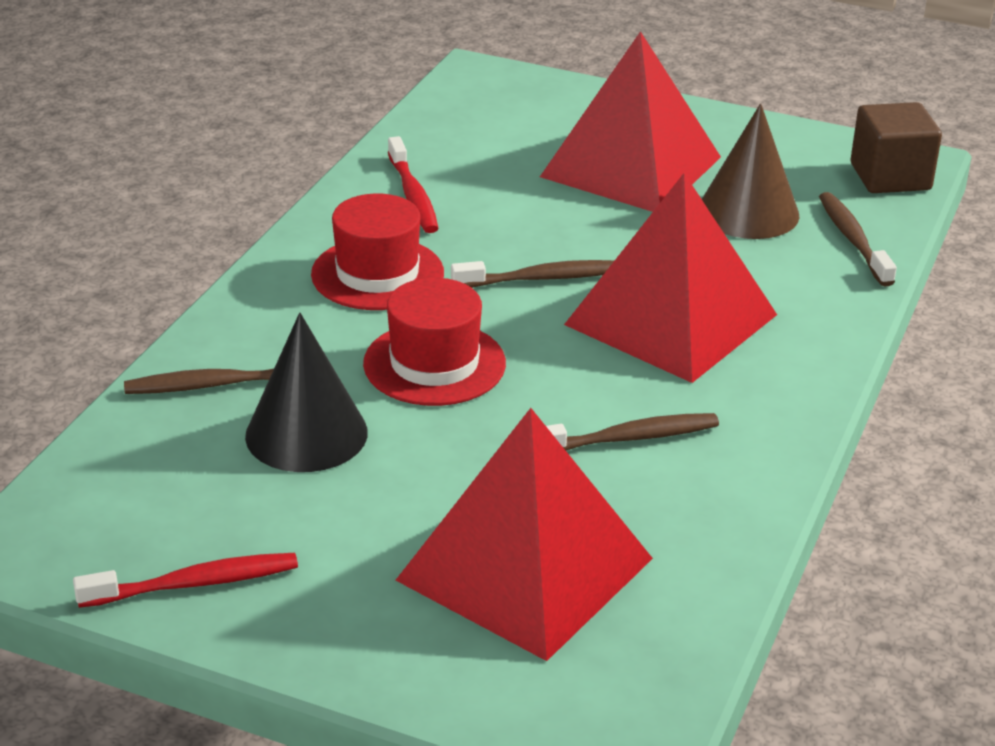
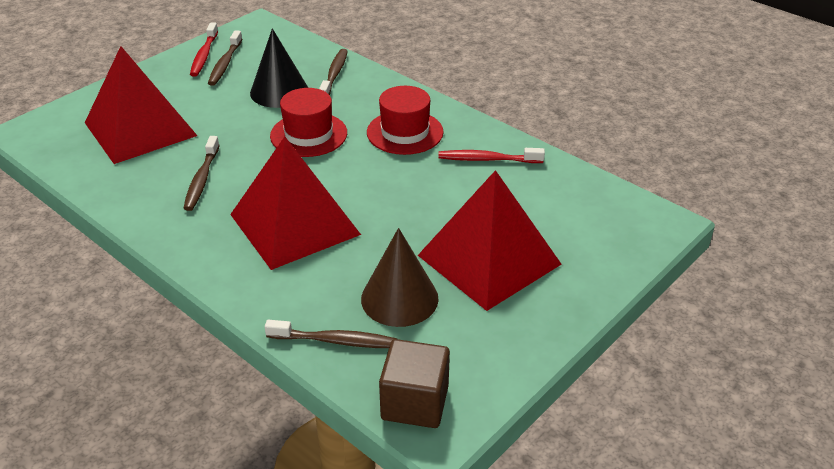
camera: 110 degrees right, 5 degrees up
(542, 278) = (367, 187): brown toothbrush -> brown toothbrush (225, 64)

